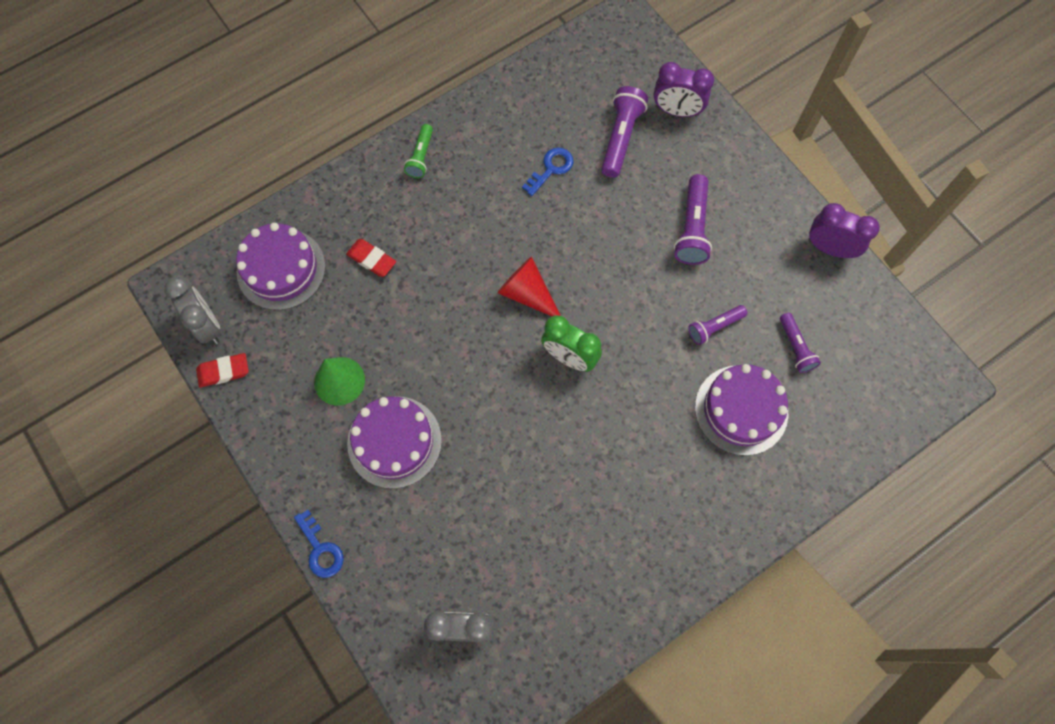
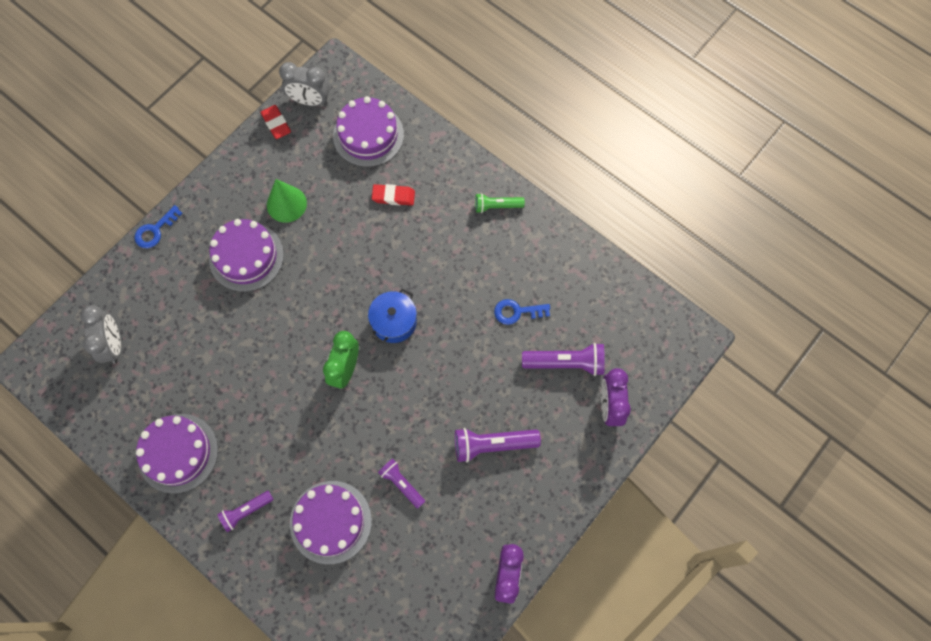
camera: 75 degrees right, 0 degrees up
(207, 325) = (310, 101): grey clock -> grey clock turned 60 degrees clockwise
(371, 259) = (393, 196): red eraser -> red eraser turned 75 degrees clockwise
(527, 293) = (394, 322): red cone -> blue pot
(551, 168) = (517, 312): blue key -> blue key turned 150 degrees clockwise
(623, 568) = (178, 453): none -> purple cake
(795, 347) = (399, 559): purple flashlight -> purple flashlight (246, 511)

